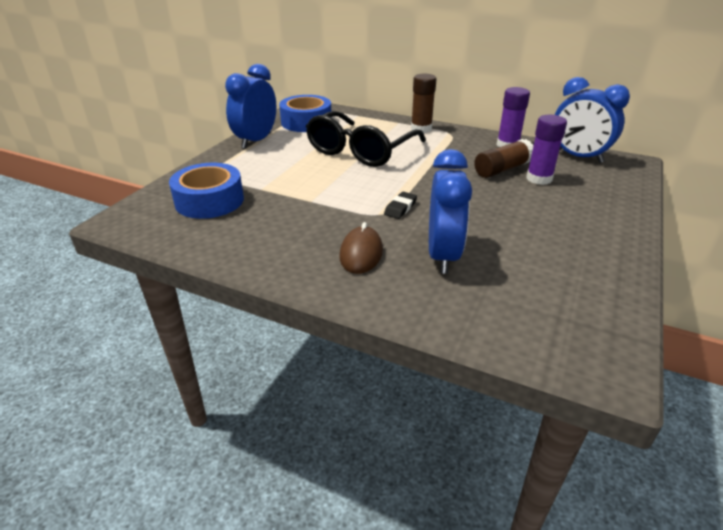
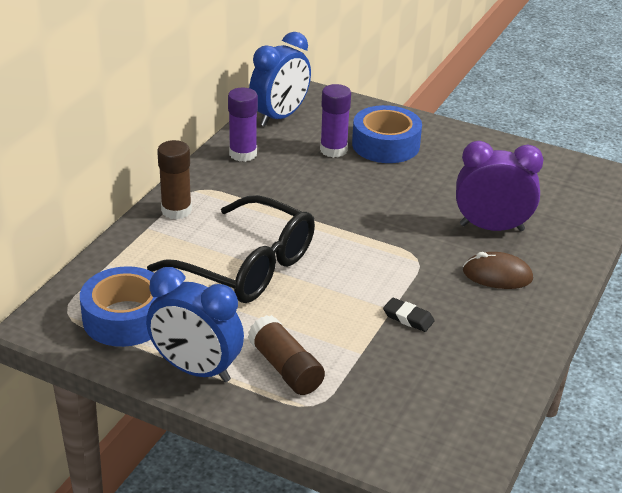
camera: 90 degrees left, 0 degrees up
(209, 201) = (396, 398): blue tape -> blue tape (385, 145)
(400, 208) = (404, 245): black eraser -> black eraser (408, 318)
(443, 255) = (491, 227): blue clock -> purple clock
(502, 169) = (310, 168): brown glue stick -> brown glue stick (285, 368)

